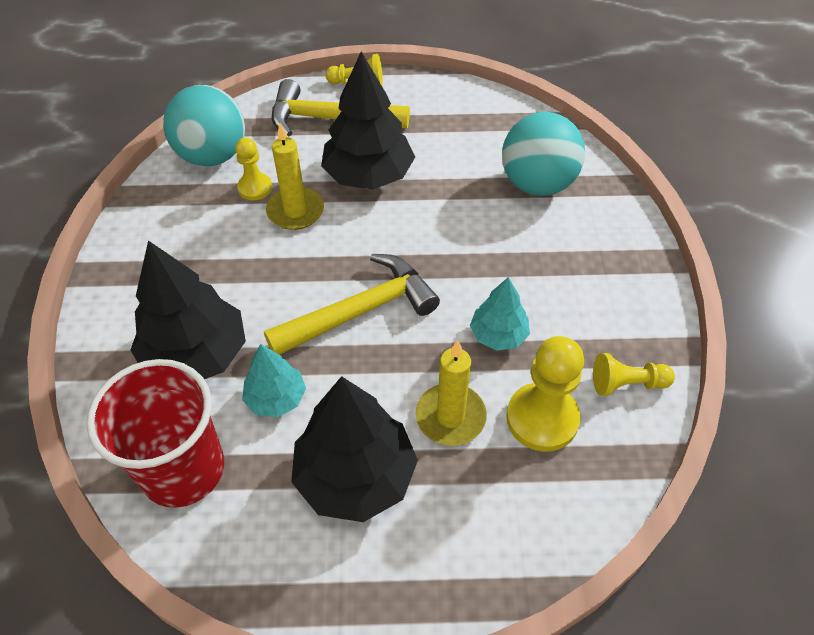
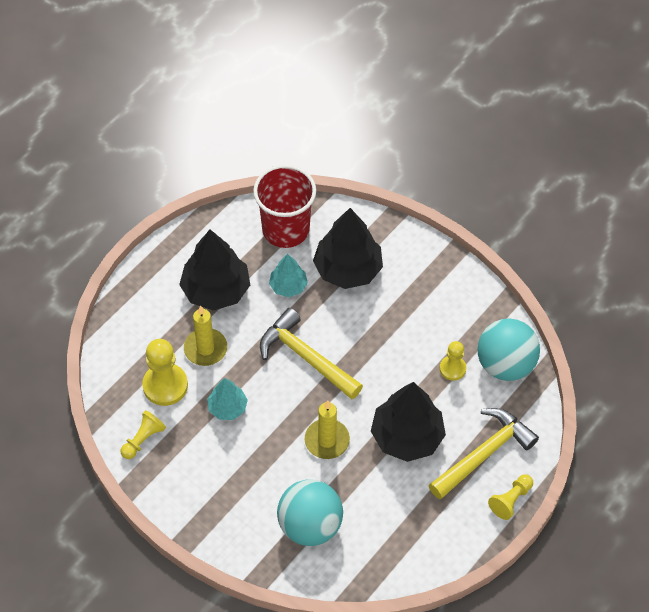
camera: 130 degrees right, 5 degrees up
(295, 211) = (411, 376): yellow candle -> yellow candle (327, 440)
(361, 311) = (305, 357): yellow hammer -> yellow hammer turned 120 degrees clockwise

